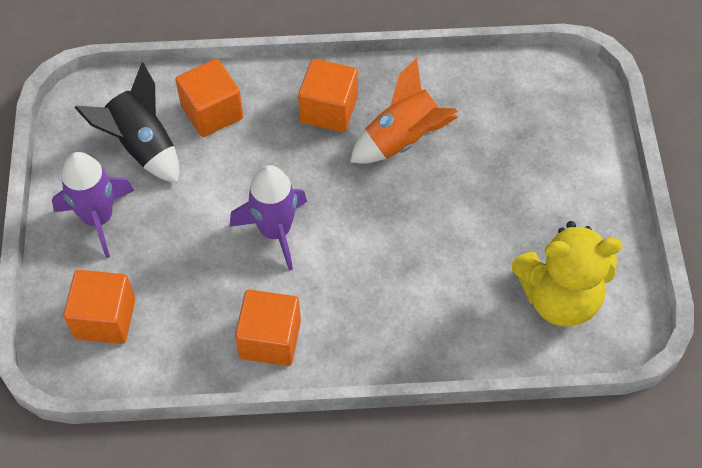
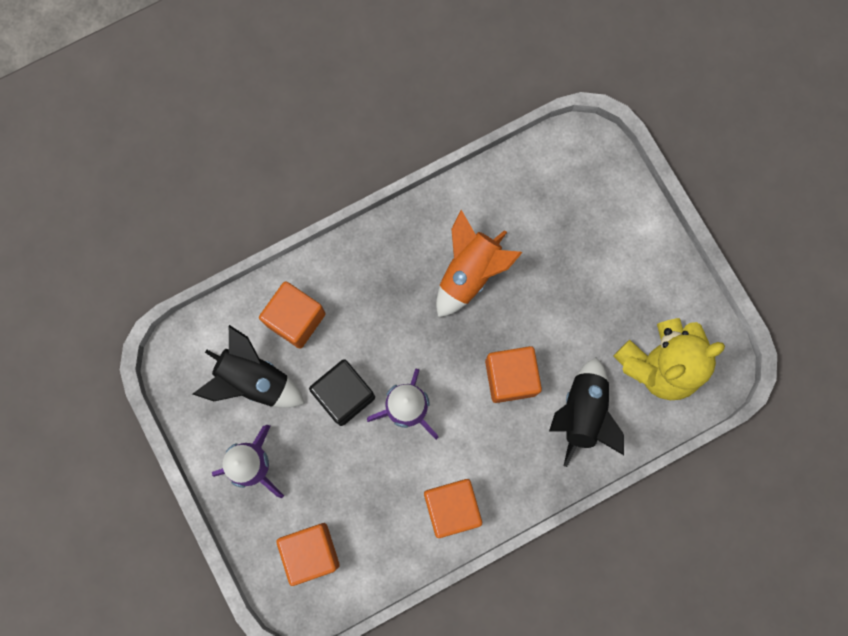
camera: 25 degrees left, 20 degrees up
(220, 194) = (344, 395): none -> black cube
(328, 110) = (394, 271): orange cube -> orange cube (510, 377)
(454, 309) = (582, 413): none -> black rocket

